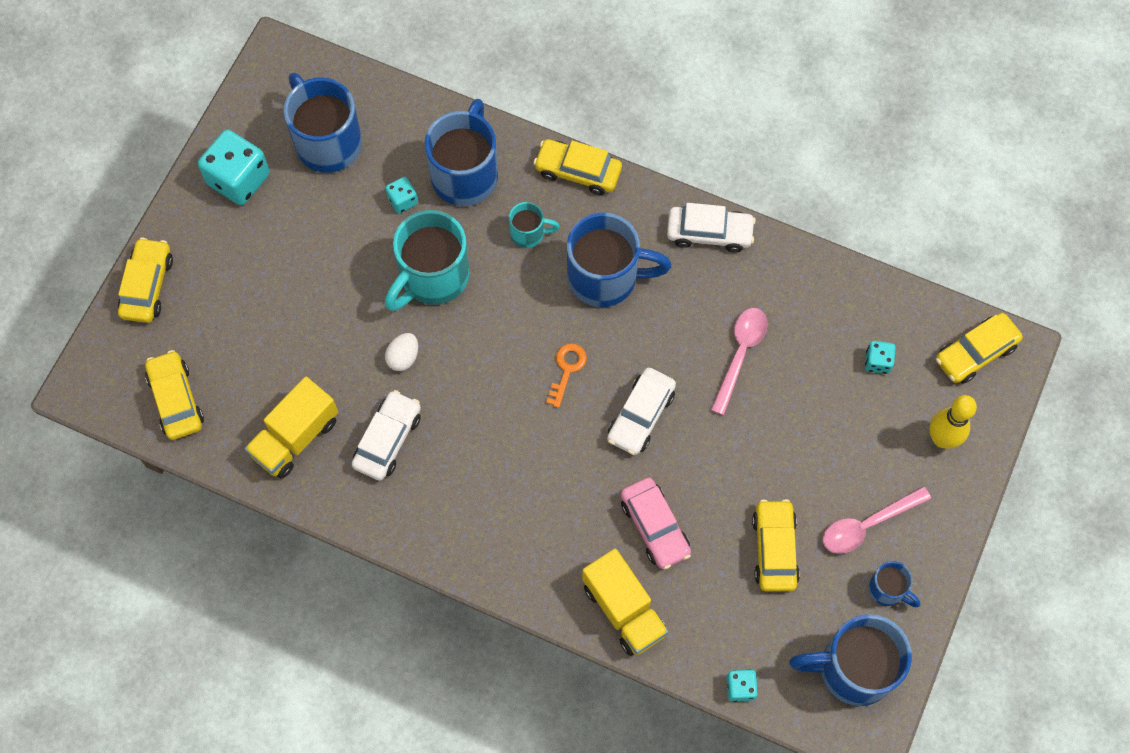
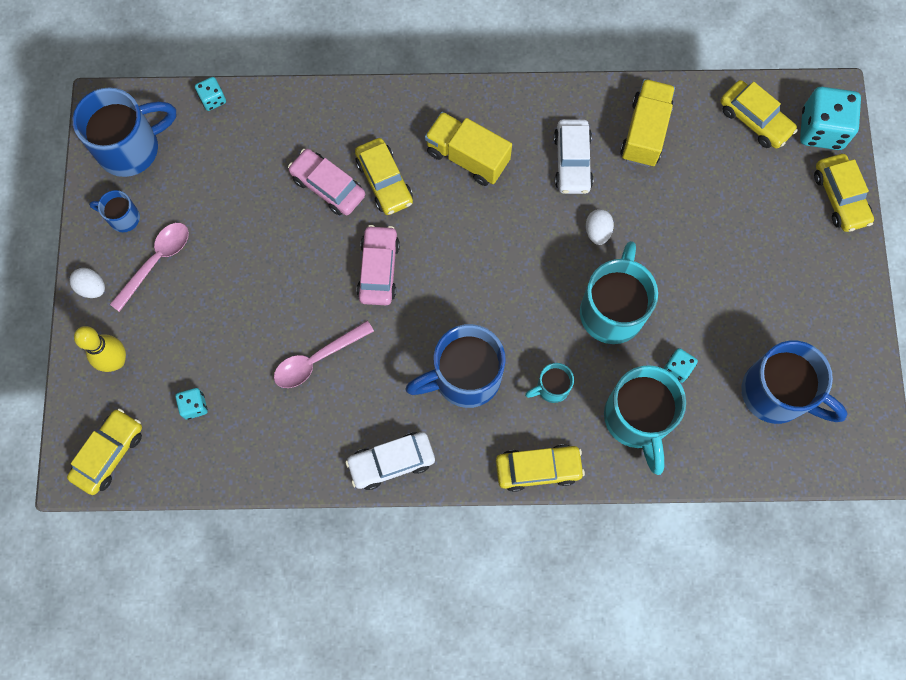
camera: 155 degrees right, 5 degrees up
(239, 179) = (829, 323): turquoise dice -> turquoise dice (821, 129)
(465, 174) = (637, 419): blue mug -> turquoise mug
(567, 369) = (458, 281): orange key -> none
(624, 610) = (324, 116): yellow truck -> yellow truck (467, 157)
(641, 415) = (378, 269): white car -> pink car
(740, 355) = (317, 359): pink spoon -> pink spoon turned 60 degrees clockwise
(774, 549) = (225, 210): yellow car -> yellow car (384, 181)
(944, 526) = (92, 287): none -> white egg

